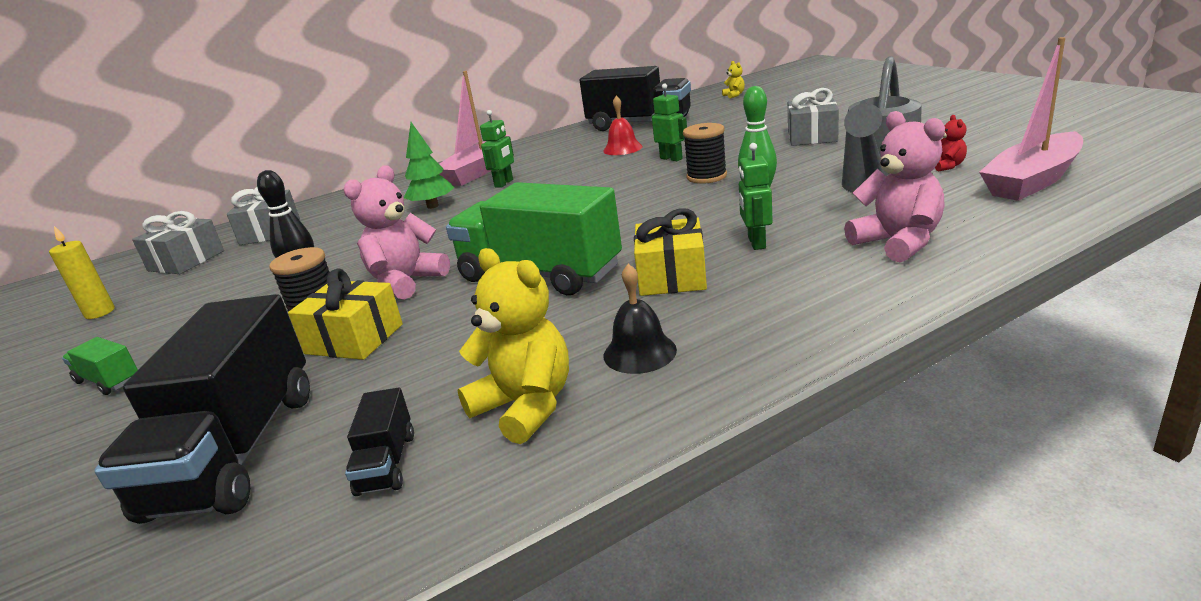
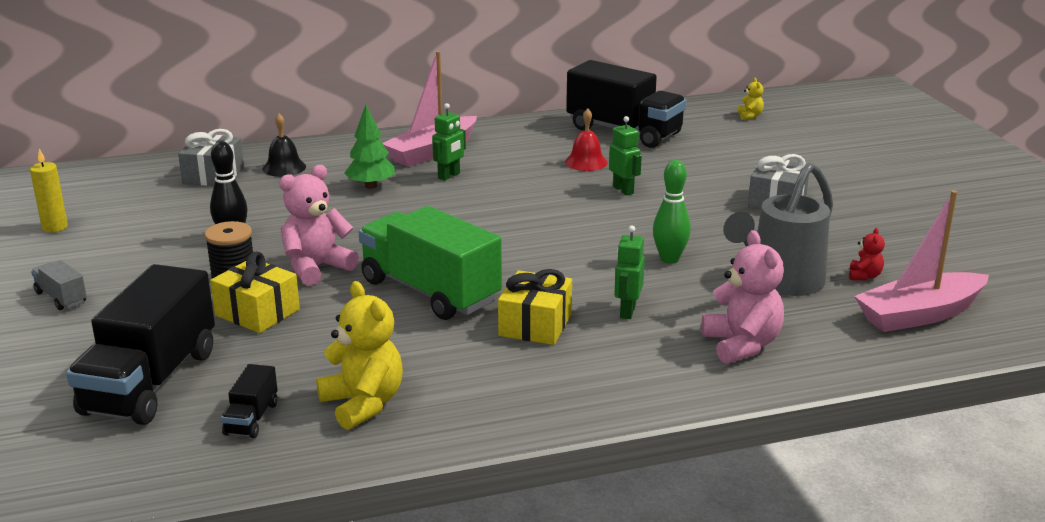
camera: 10 degrees right, 0 degrees up
(108, 381) = (61, 297): green truck -> grey truck
(186, 261) = (133, 189): grey gift -> none
(639, 352) = (468, 385): black bell -> black bell (284, 167)
(706, 177) = (639, 224): black spool -> none

